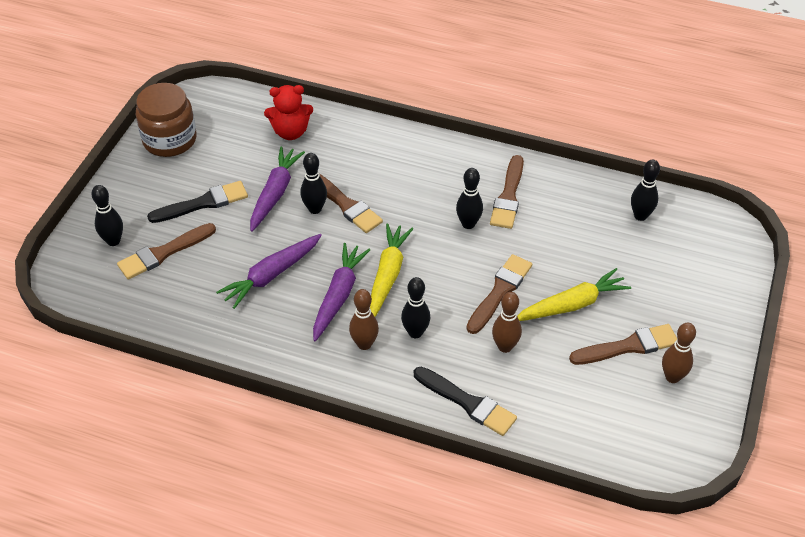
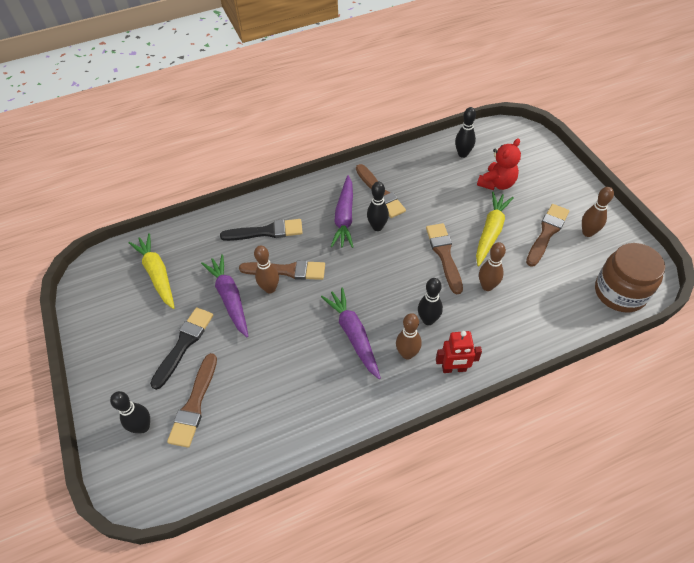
camera: 40 degrees left, 5 degrees up
(169, 140) = (105, 317): brown jar -> brown jar (620, 292)
(271, 275) = (292, 357): purple carrot -> purple carrot (344, 217)
(290, 132) = (193, 248): red teddy bear -> red teddy bear (497, 183)
(315, 209) = (270, 288): black bowling pin -> brown bowling pin
(388, 275) = (368, 296): yellow carrot -> yellow carrot (157, 274)
(388, 386) = (454, 369): none -> red robot
(467, 403) = (510, 339): black brush -> black brush (266, 231)

